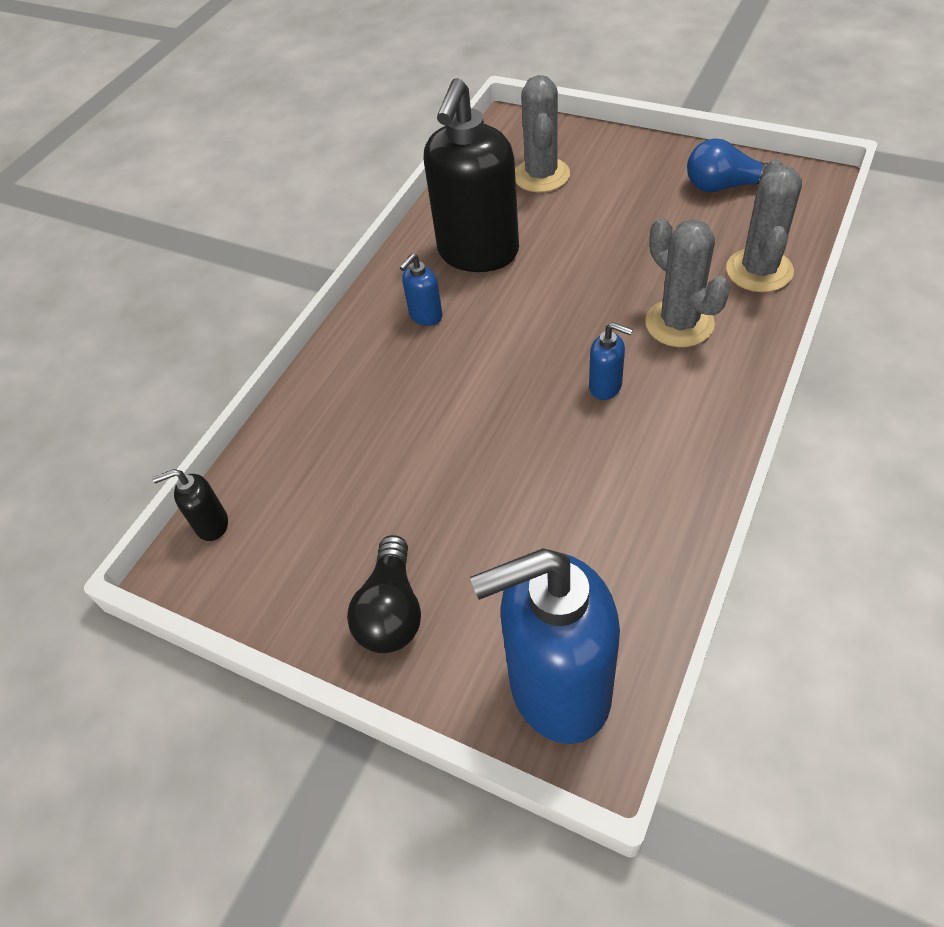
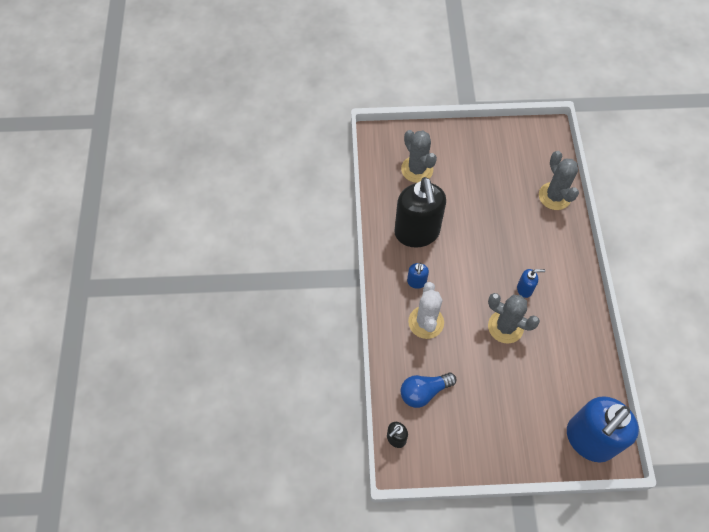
camera: 35 degrees left, 10 degrees up
(391, 611) = (504, 440): black light bulb -> none
(396, 375) = (426, 322): none -> white cactus
(679, 323) = (536, 241): grey cactus -> grey cactus (505, 327)
(725, 186) = (512, 147): blue light bulb -> blue light bulb (424, 392)

